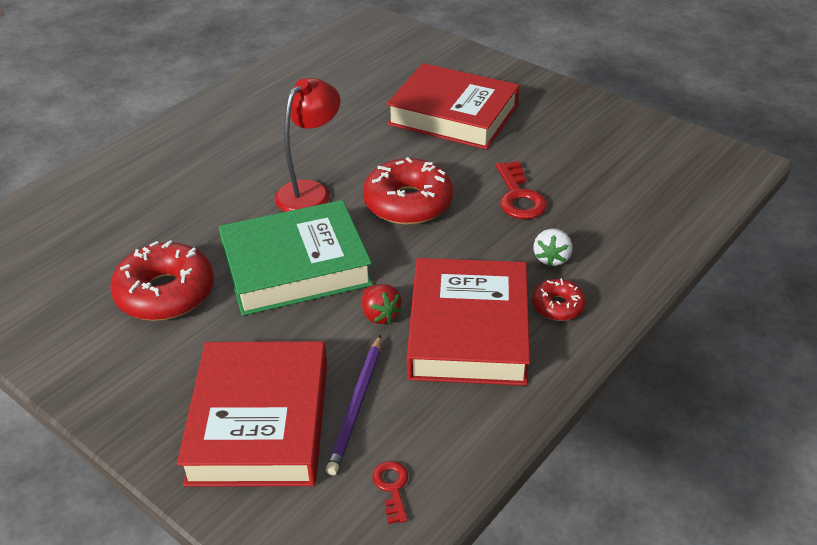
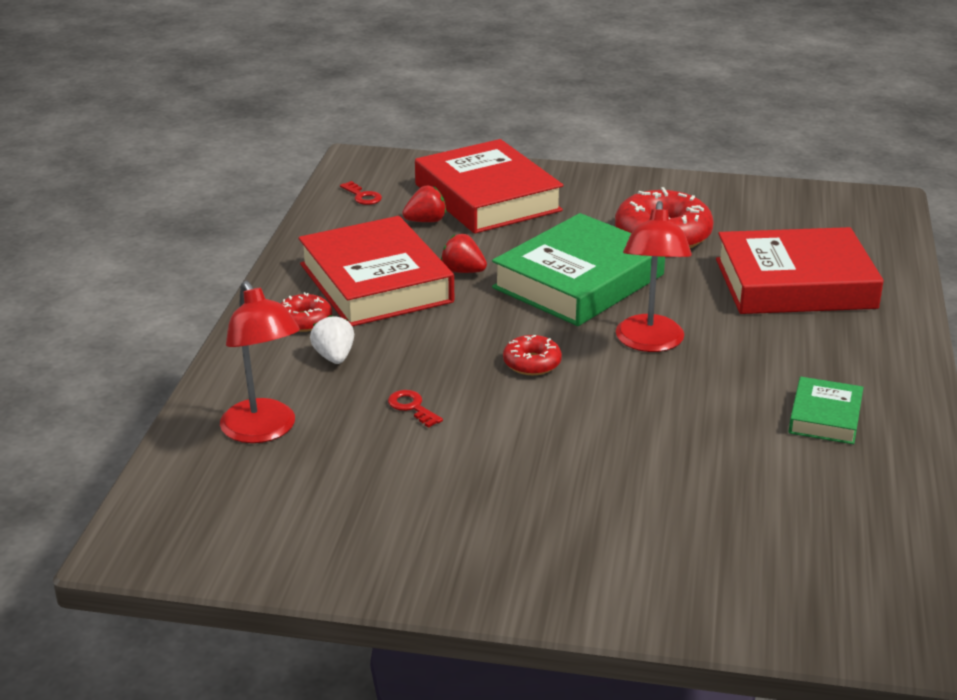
camera: 150 degrees right, 10 degrees down
(273, 111) = (825, 417): none -> green book
(356, 406) = (426, 221): purple pencil -> red strawberry
(408, 203) = (532, 363): red donut -> red donut, size x0.52
(453, 115) = (588, 490): red book -> red book (795, 283)
(519, 197) = (412, 407): red key -> red key, size x0.57
(633, 212) = (263, 431): none -> red lamp

